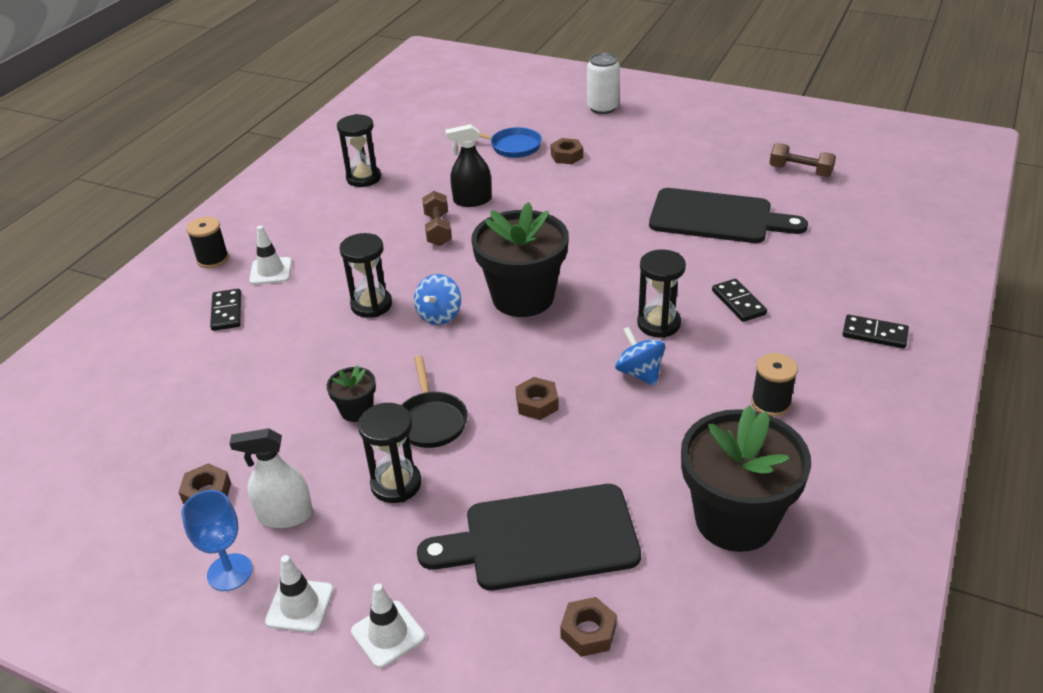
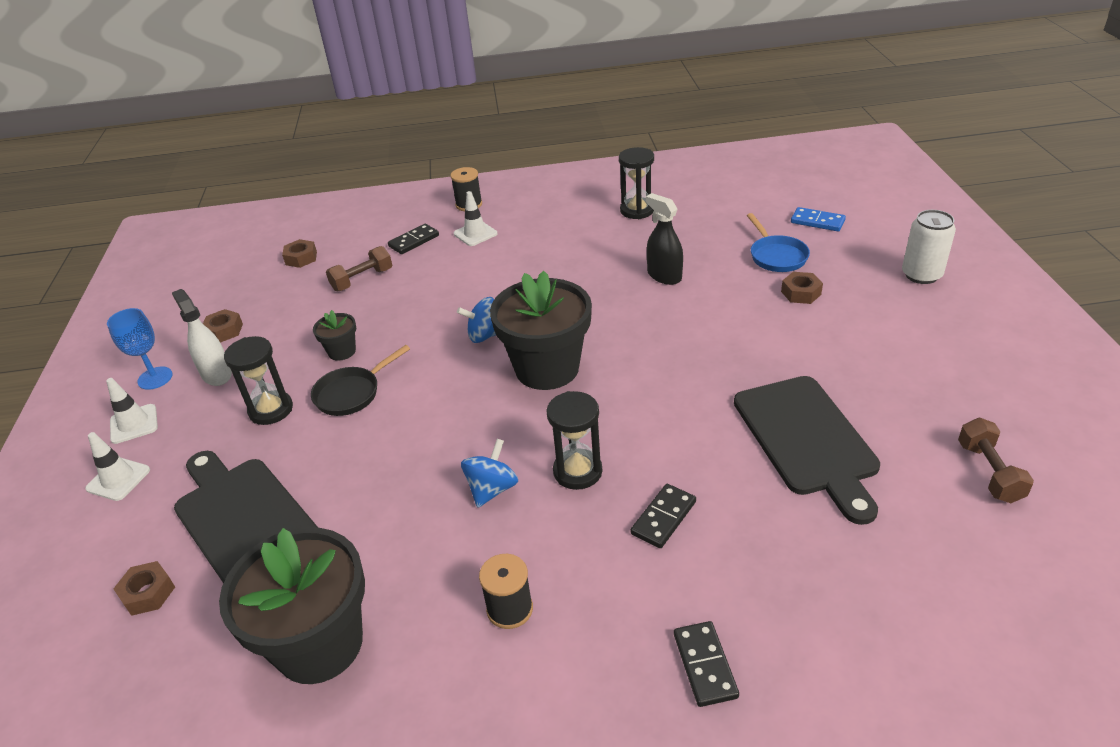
camera: 60 degrees right, 0 degrees up
(371, 305) = (472, 297): black hourglass -> none
(438, 229) = (602, 279): brown dumbbell -> brown dumbbell (362, 280)
(493, 114) = (817, 222): none -> blue domino
(537, 404) = (407, 442): brown nut -> brown nut (301, 258)

